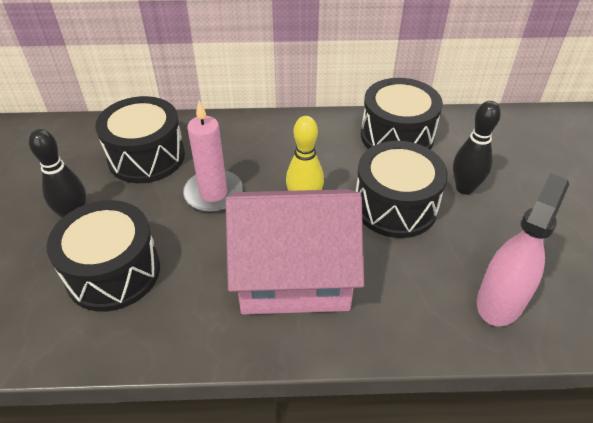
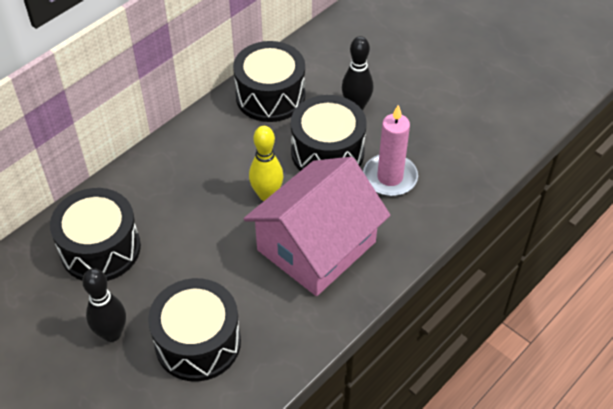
camera: 45 degrees left, 5 degrees up
(213, 193) = (194, 236): pink candle -> pink candle (390, 177)
(500, 300) = (447, 169): pink spray bottle -> none

